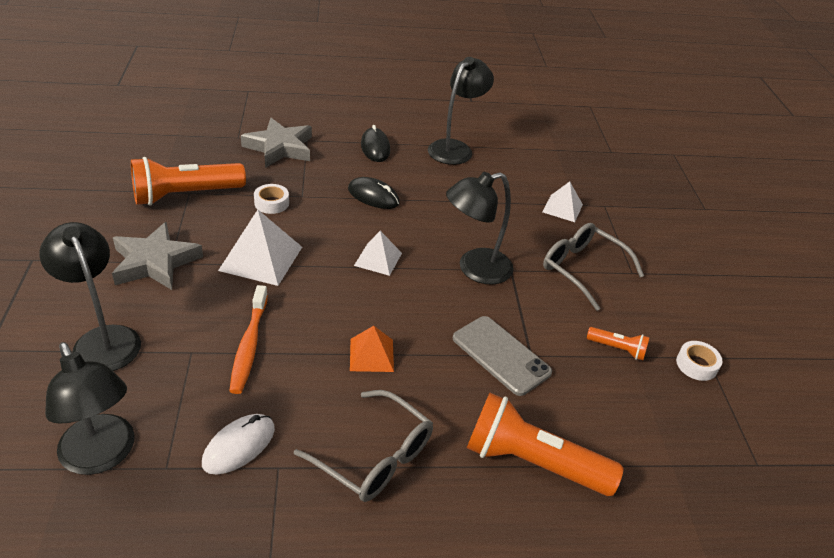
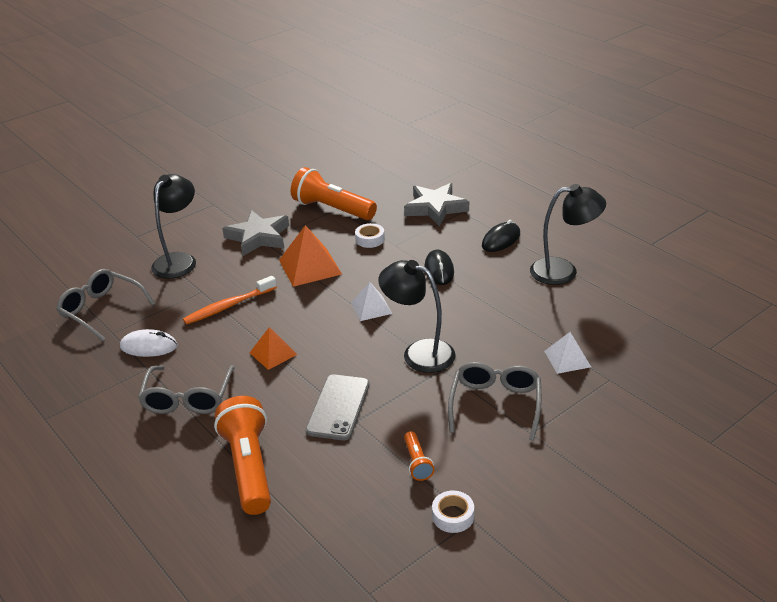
camera: 60 degrees right, 5 degrees down
(102, 456) = (101, 310): black lamp -> grey glasses
(261, 258) = (310, 267): white pyramid -> orange pyramid

